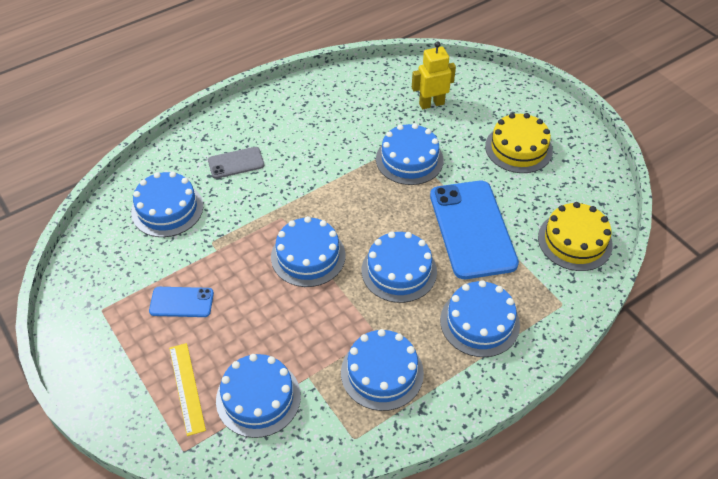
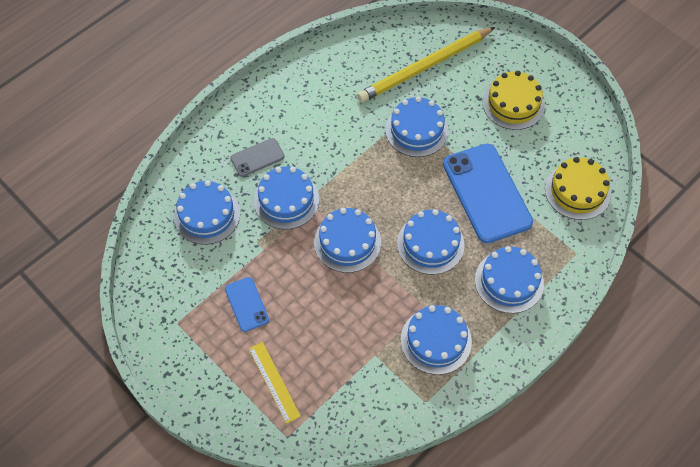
camera: 10 degrees left, 10 degrees up
(181, 302) = (247, 304): blue phone -> blue phone turned 75 degrees clockwise
(258, 398) = (337, 380): blue cake -> blue cake (286, 200)
(431, 104) = (425, 67): yellow robot -> yellow pencil

